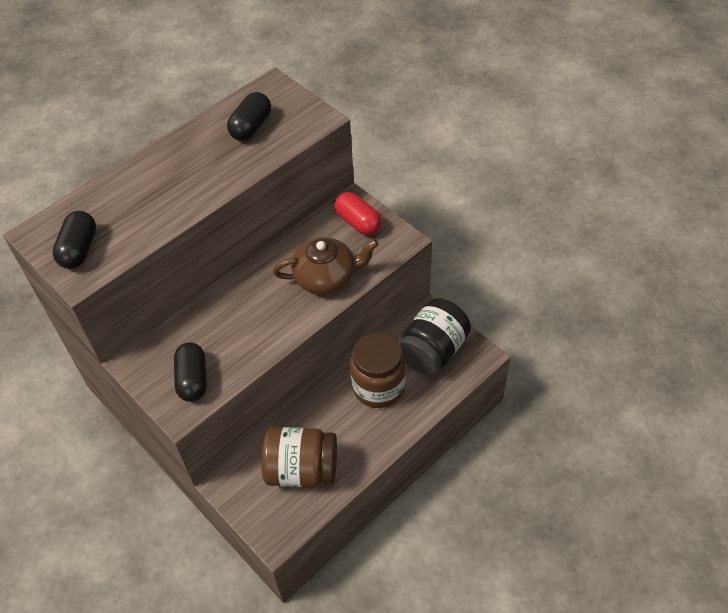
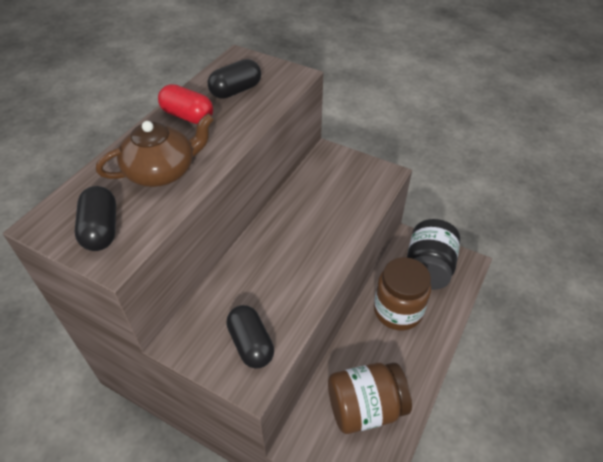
camera: 20 degrees left, 5 degrees down
(251, 127) = (236, 91): black capsule -> black capsule turned 45 degrees clockwise
(326, 277) = (337, 217): brown teapot -> brown teapot (162, 171)
(358, 222) = (342, 167): red capsule -> red capsule (187, 116)

